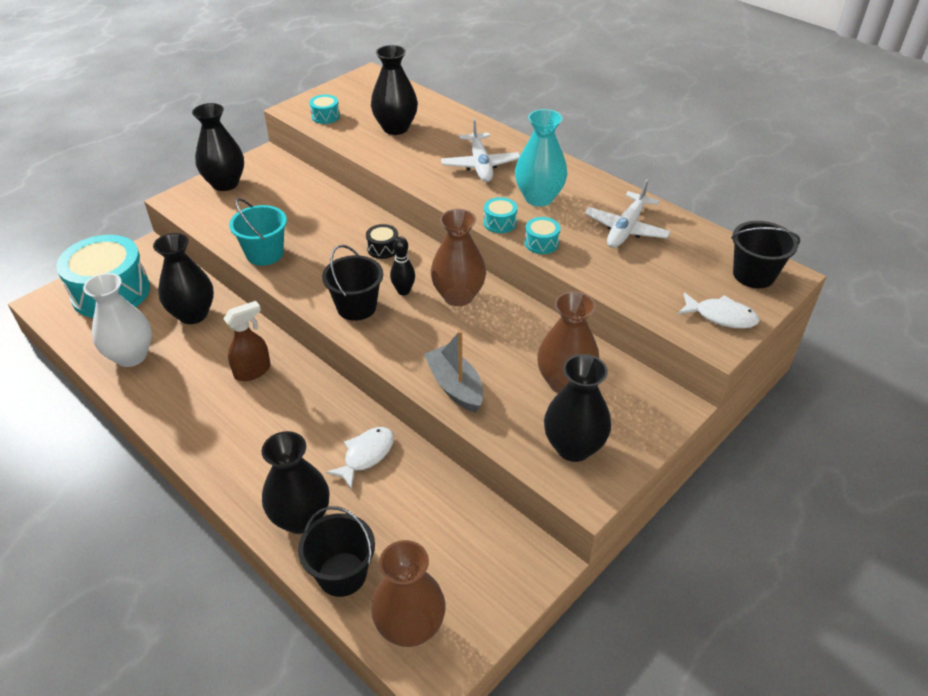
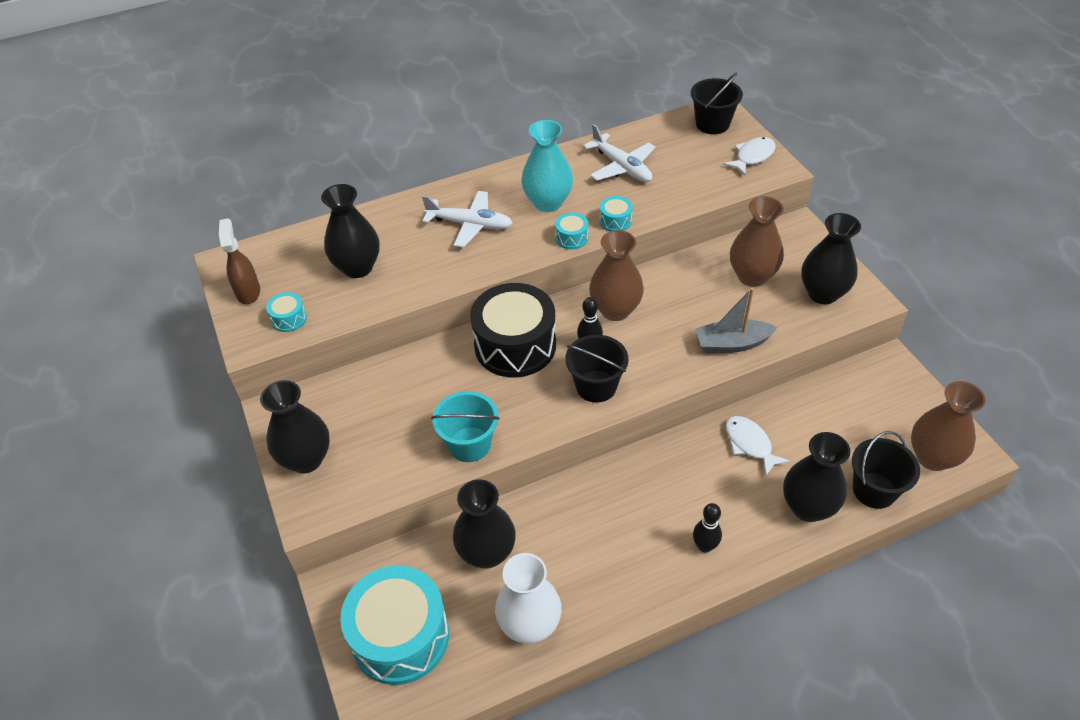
camera: 65 degrees left, 5 degrees up
(232, 447) = (704, 546): none -> black bowling pin
(253, 371) = (604, 511): brown spray bottle -> brown spray bottle (248, 292)
(383, 248) = (515, 345): black drum -> black drum, size x2.40

